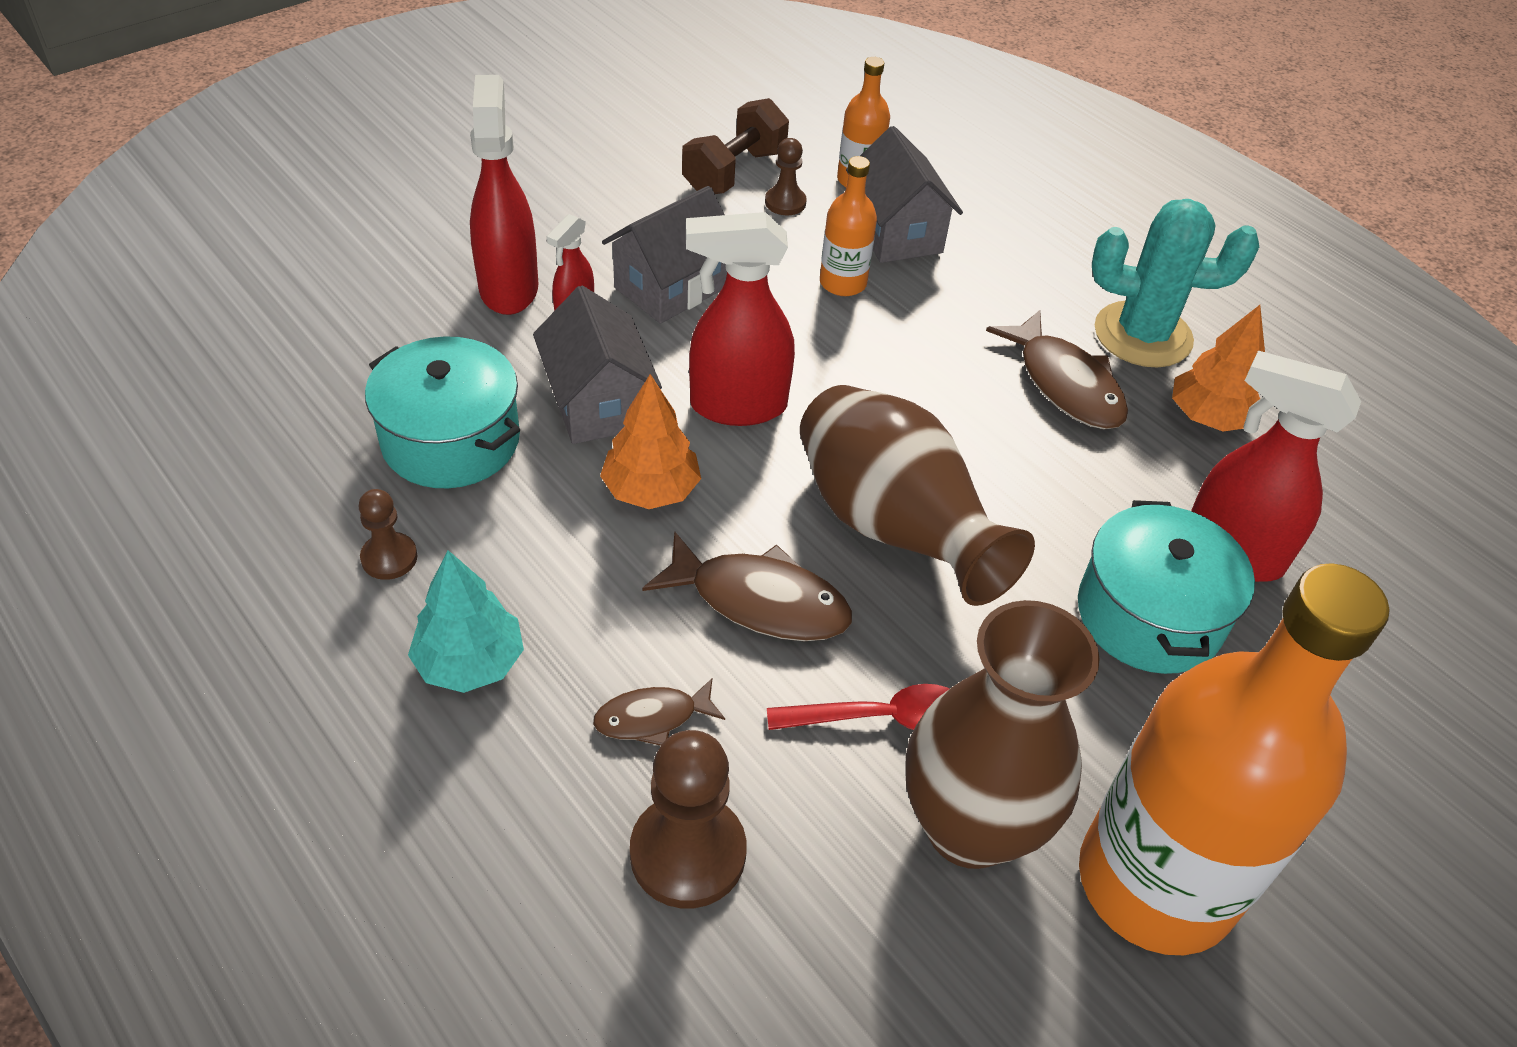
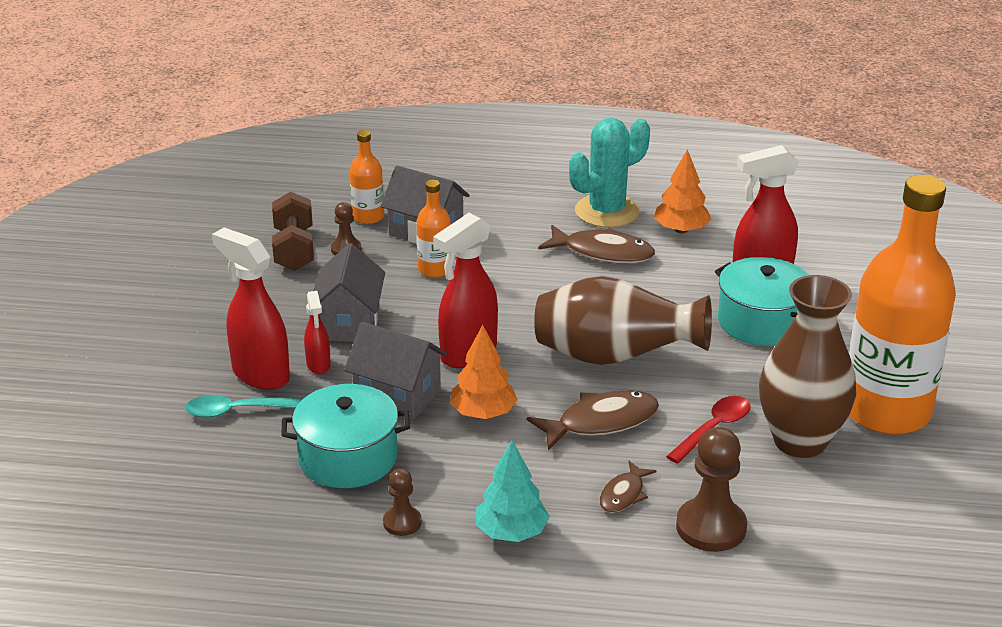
camera: 40 degrees left, 15 degrees down
(434, 313) = (238, 411): none -> turquoise spoon

